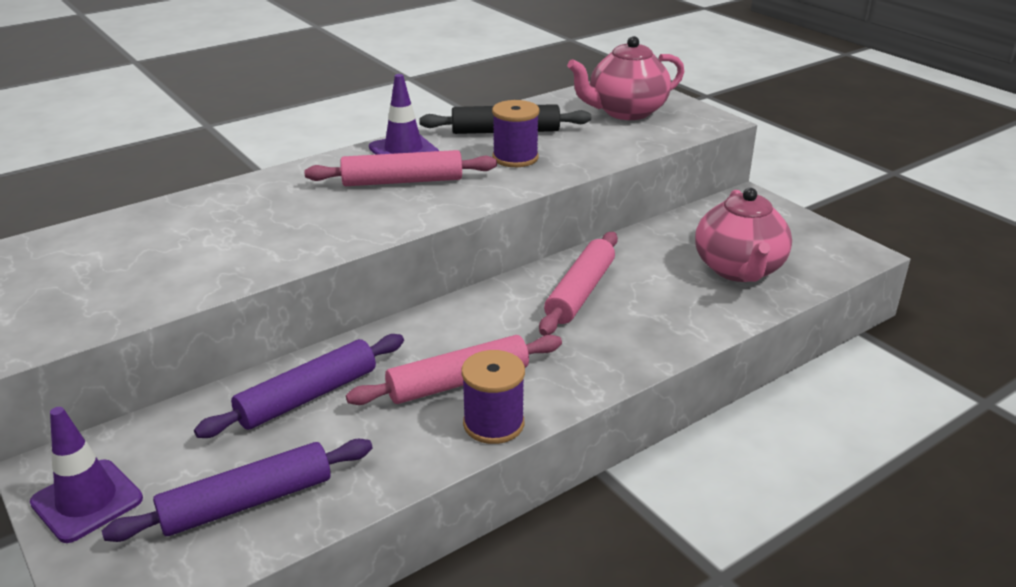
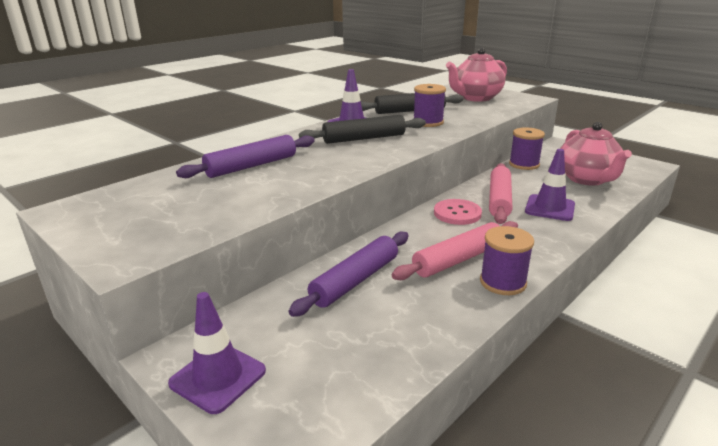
camera: 10 degrees left, 5 degrees down
(247, 502) = (354, 360): purple rolling pin -> purple rolling pin (252, 166)
(402, 181) = (364, 138): pink rolling pin -> black rolling pin
(505, 309) = (457, 213): none -> pink button
(643, 315) = (549, 208): none -> purple traffic cone
(662, 232) = (524, 164): none -> purple spool

